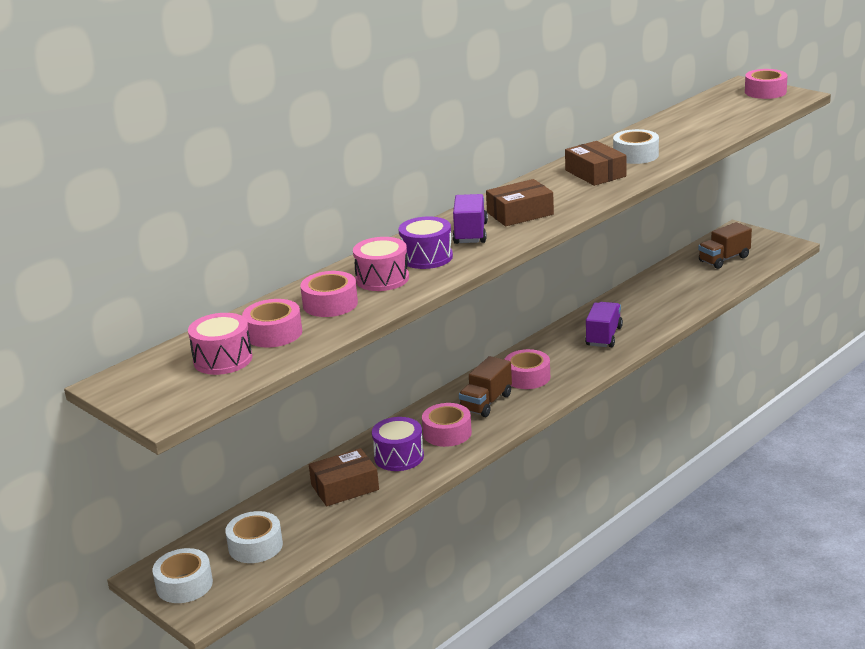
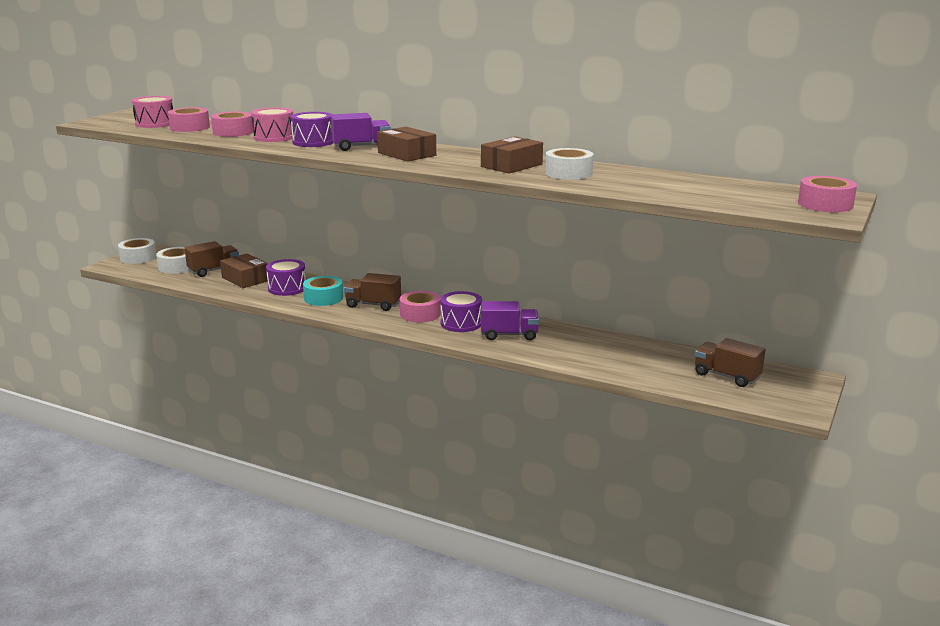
camera: 70 degrees right, 5 degrees down
(294, 513) = (214, 270): none -> brown truck
(447, 433) = (323, 298): pink tape -> turquoise tape
(563, 357) = (461, 323): none -> purple drum

